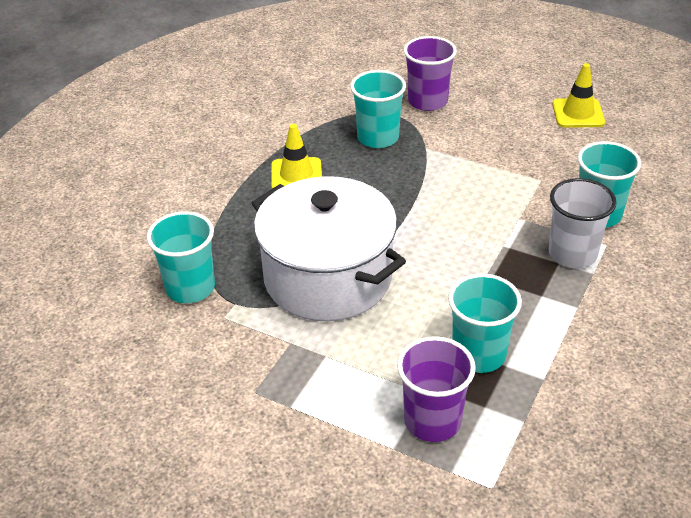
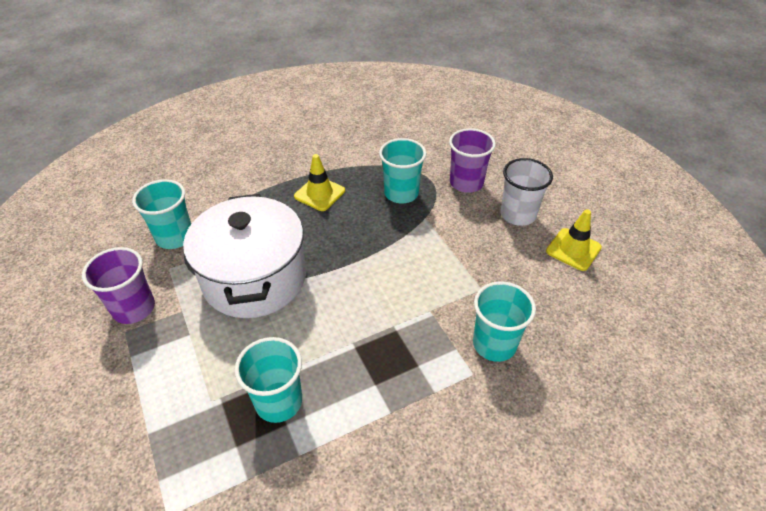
camera: 35 degrees right, 5 degrees up
(432, 421) = (192, 431): purple cup -> purple cup (134, 308)
(572, 254) = (437, 365): white cup -> white cup (518, 214)

